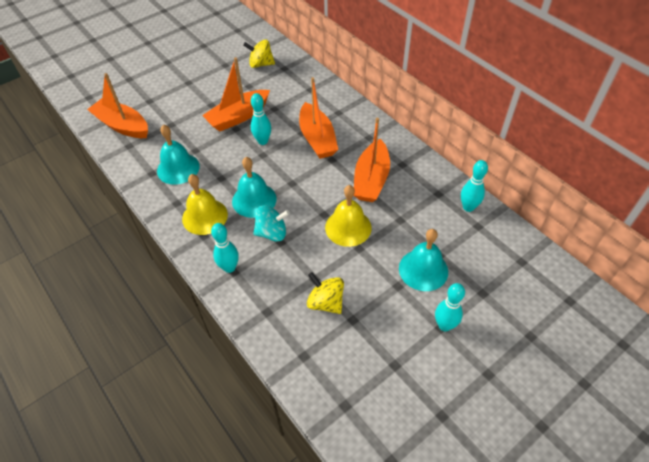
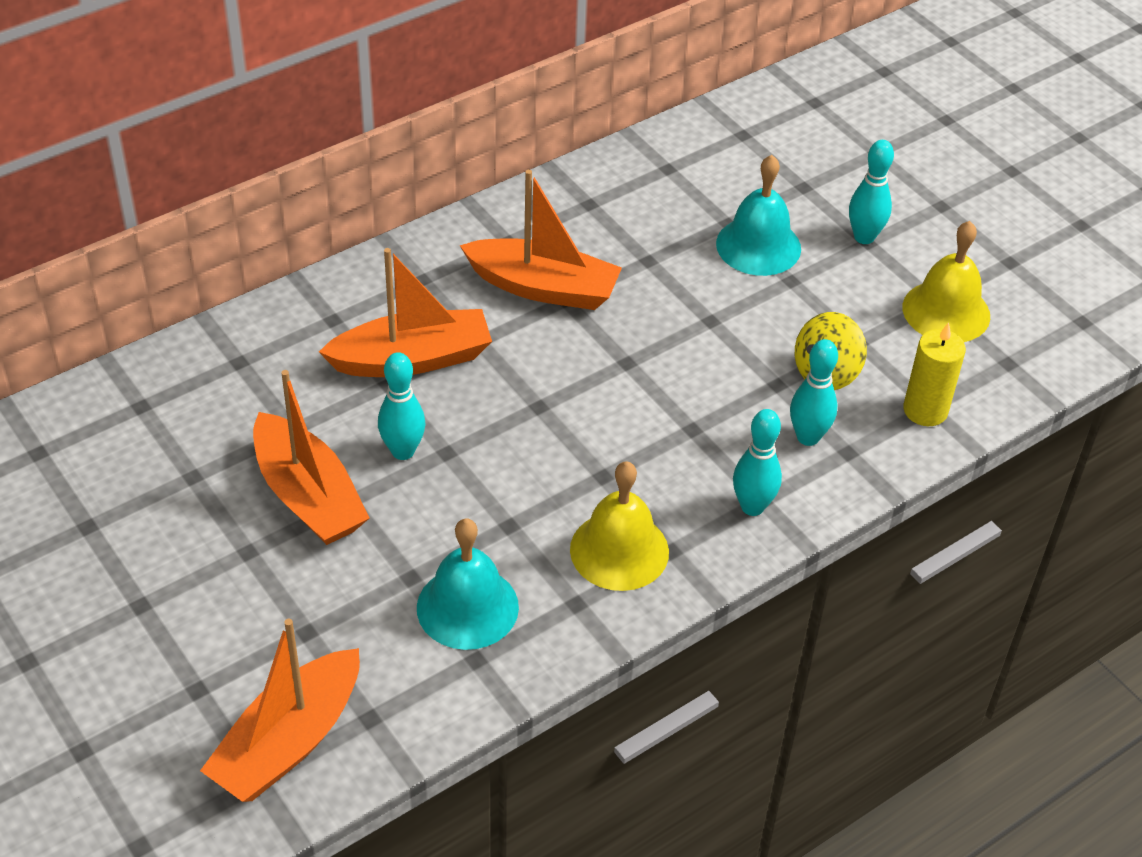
camera: 90 degrees left, 5 degrees down
(254, 200) = (580, 468): turquoise bell -> none
(261, 64) = (109, 451): yellow spinning top -> none
(272, 233) = (669, 441): turquoise spinning top -> none
(300, 353) = (925, 410): none -> yellow candle
(348, 227) = (662, 330): yellow bell -> yellow bell (946, 311)
(468, 207) = (625, 172): turquoise bowling pin -> turquoise bowling pin (808, 437)

